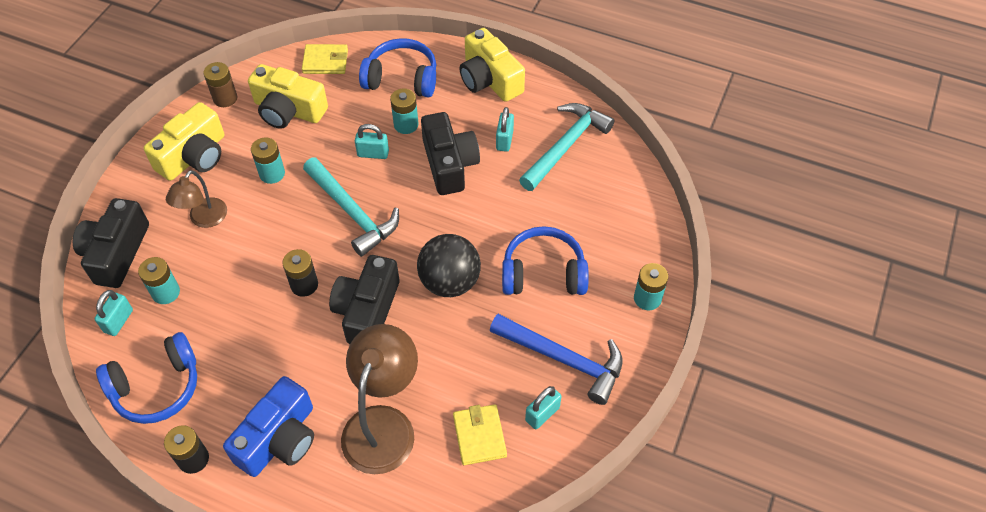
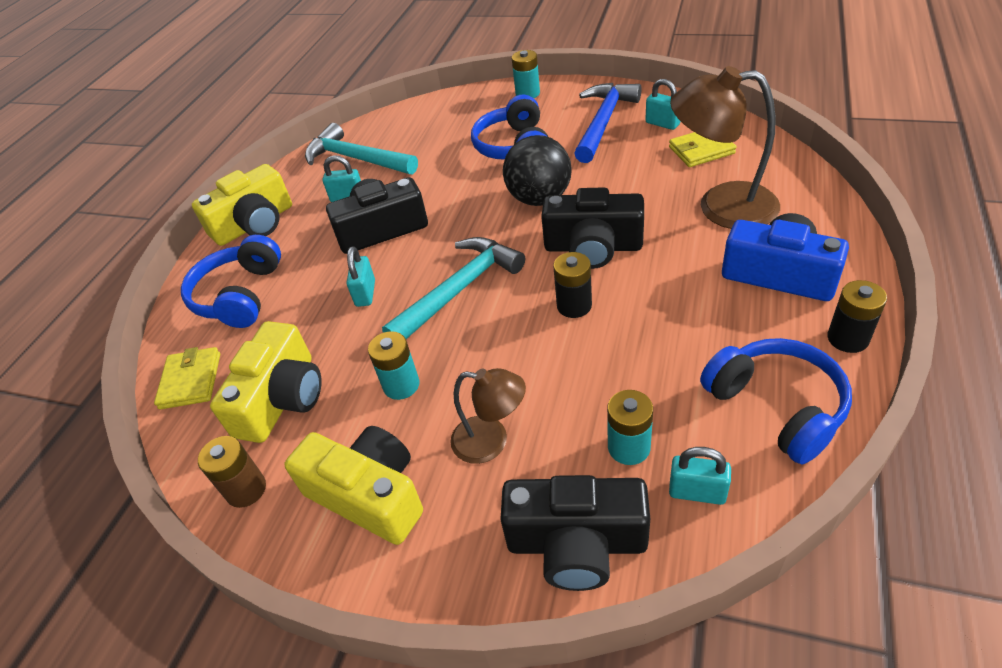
camera: 90 degrees left, 10 degrees down
(406, 125) = (319, 275): turquoise battery -> none

